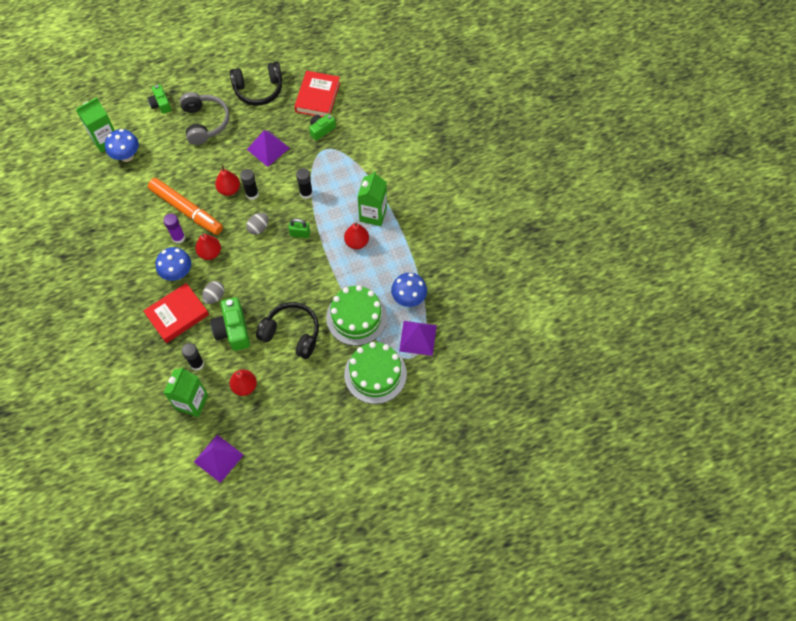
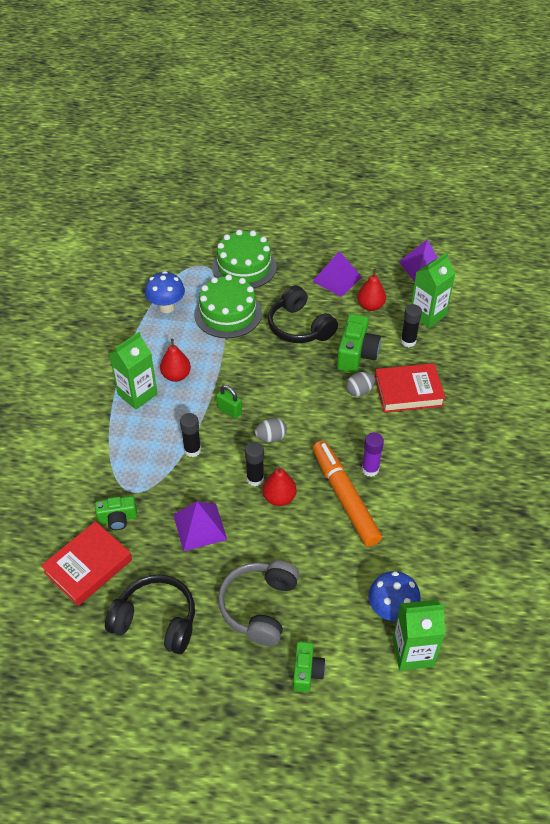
camera: 150 degrees left, 15 degrees down
(177, 273) = (389, 432): blue mushroom -> none
(210, 253) = (341, 436): red pear -> none
(418, 338) = (184, 276): purple pyramid -> purple pyramid (337, 279)

